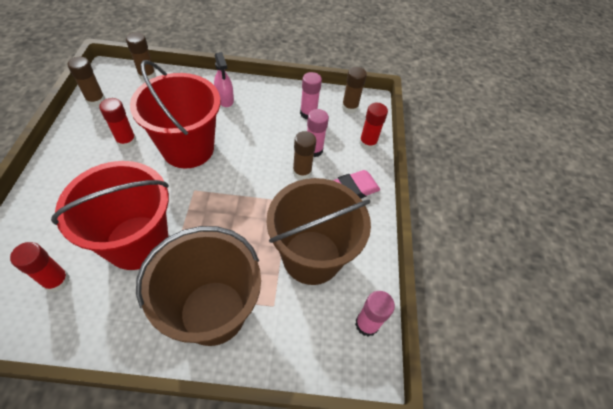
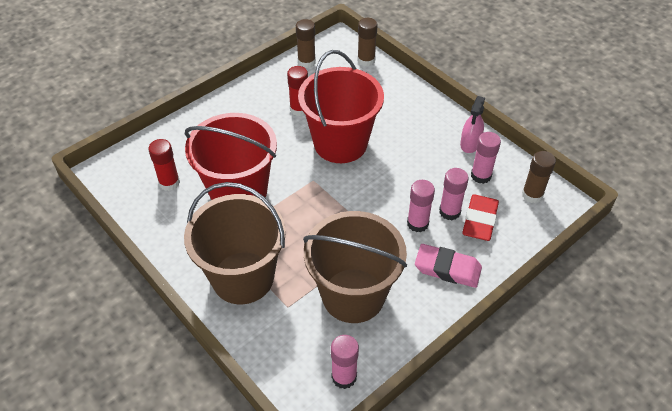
camera: 50 degrees right, 5 degrees down
(225, 99) = (413, 118): pink spray bottle -> pink spray bottle (470, 144)
(302, 172) = (417, 223): brown glue stick -> pink glue stick
(337, 144) = (479, 220): none -> red eraser
(367, 143) = (513, 239): red glue stick -> none

